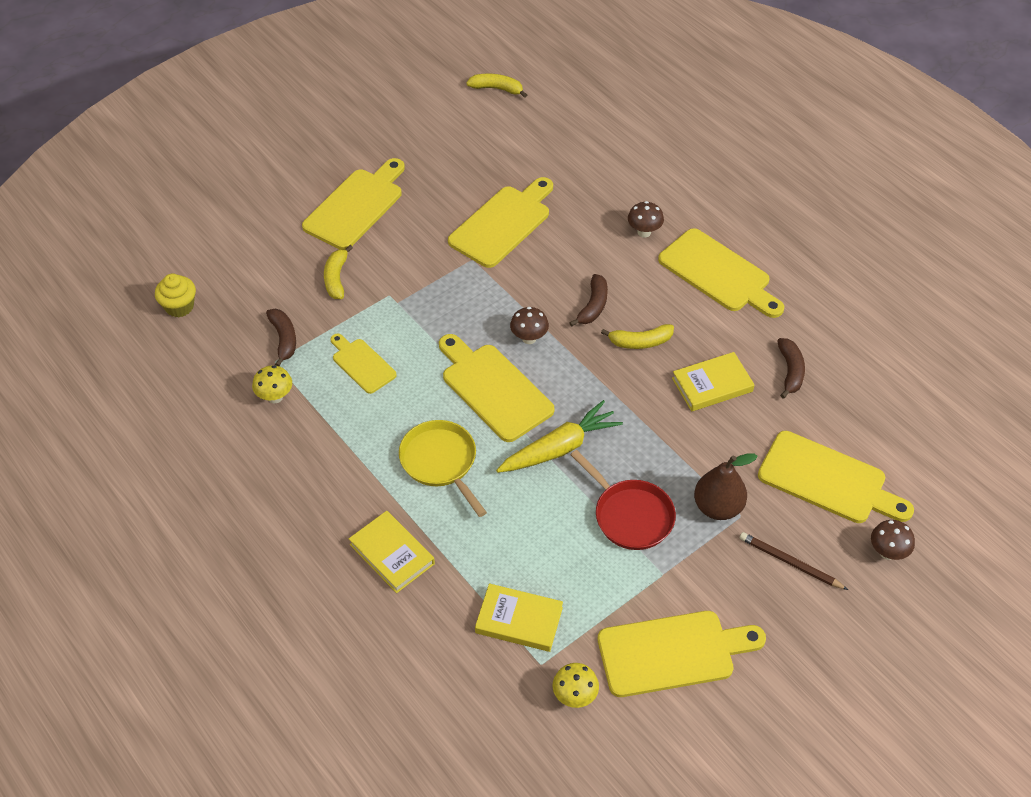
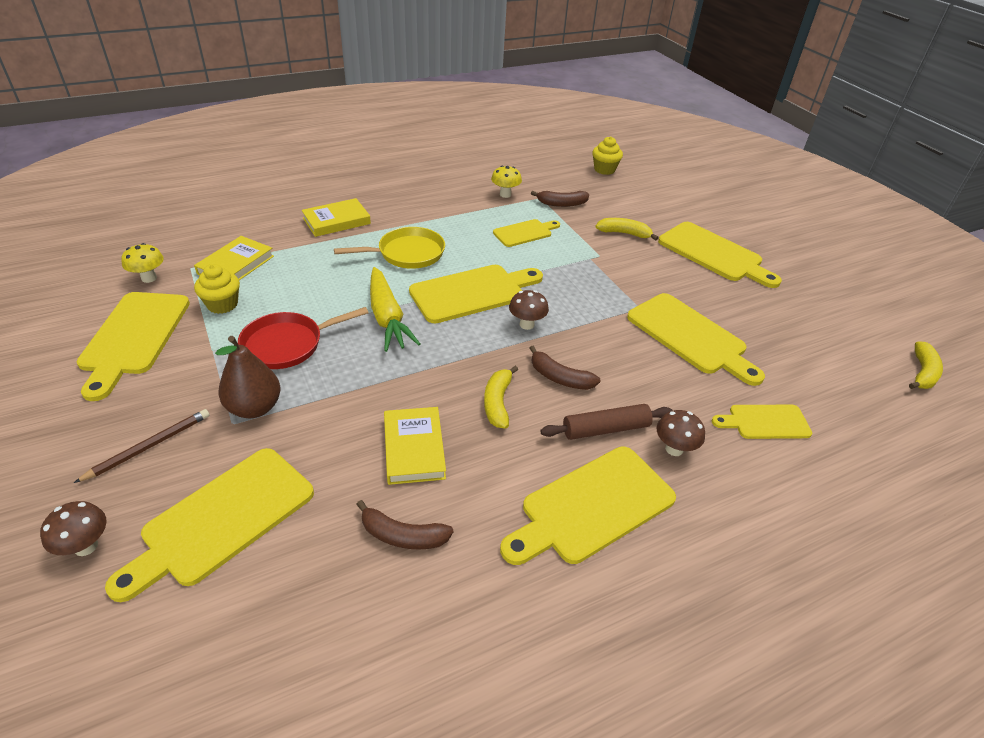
camera: 100 degrees right, 10 degrees down
(593, 181) = (765, 422): none -> yellow cutting board
(593, 599) = (222, 304): none -> yellow cupcake
(640, 272) = (605, 429): none -> brown rolling pin

